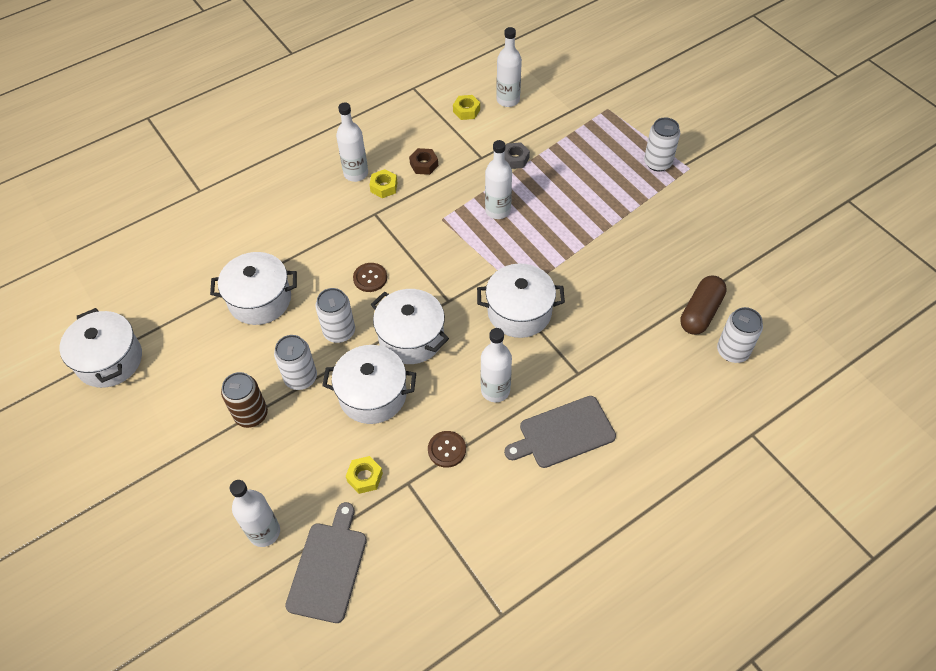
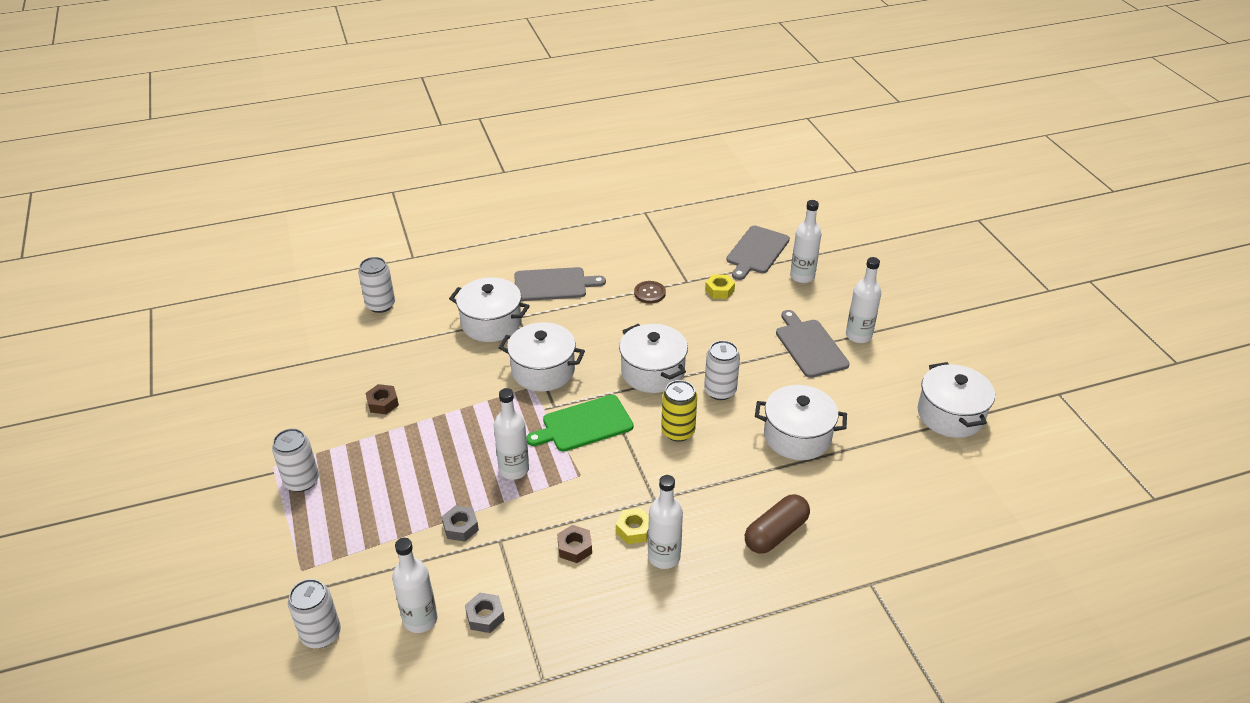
camera: 165 degrees left, 15 degrees down
(251, 414) = (810, 346): brown can -> grey cutting board
(301, 378) = (762, 363): white can -> white can (321, 634)
(370, 278) = (678, 431): brown button -> yellow can
(372, 395) = (700, 338): white pot -> white pot (491, 323)
(456, 264) = (584, 424): none -> green cutting board
(466, 111) = (485, 616): yellow nut -> grey nut
(495, 390) = (594, 320): white bottle -> white bottle (858, 335)
(645, 241) = (383, 403): none -> brown nut
(700, 312) = (382, 336): brown capsule -> brown capsule (775, 533)

